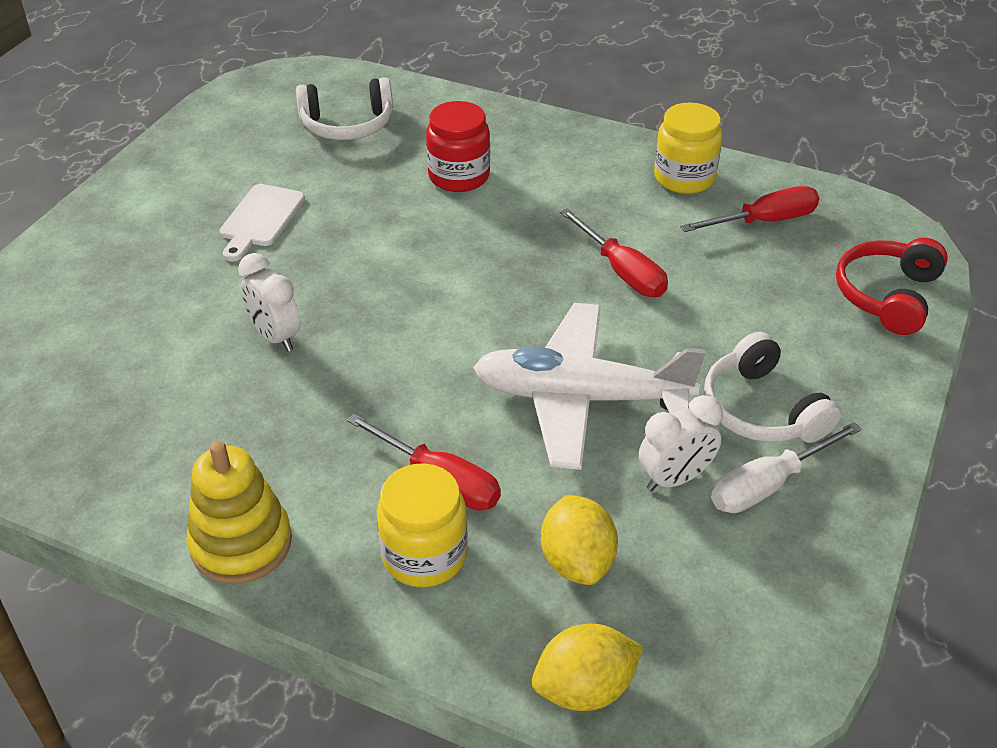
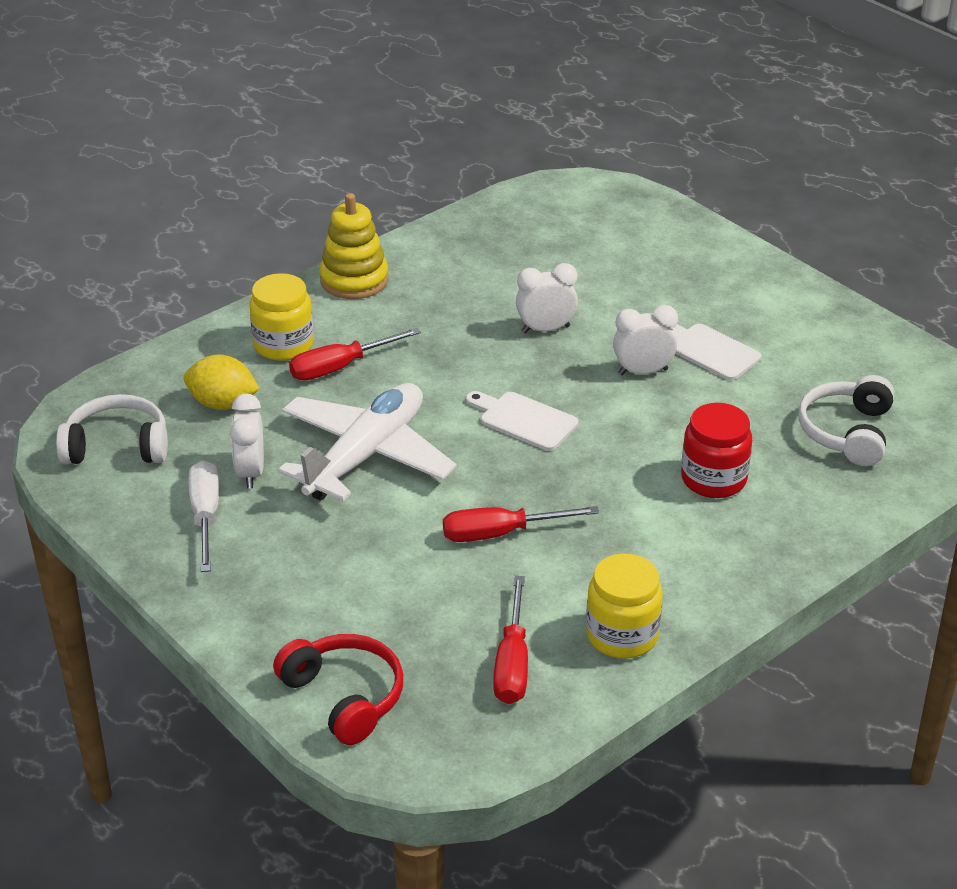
camera: 115 degrees right, 5 degrees down
(319, 251) = (643, 372): none -> white clock
(447, 305) = (524, 420): none -> white cutting board
(584, 689) = (134, 377): yellow lemon -> none
(761, 410) = (277, 546): white headphones -> white headphones (117, 446)

